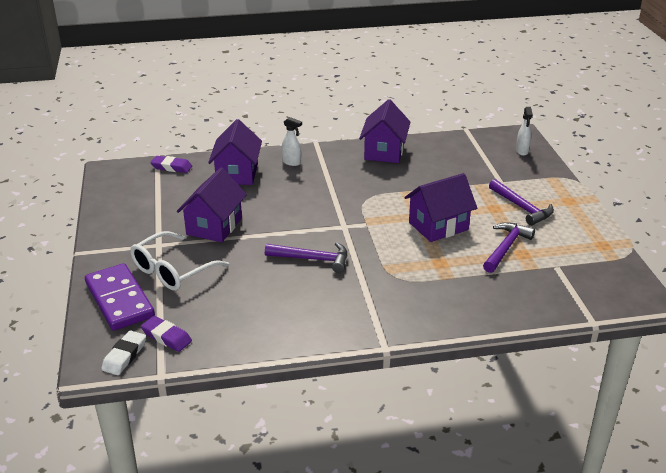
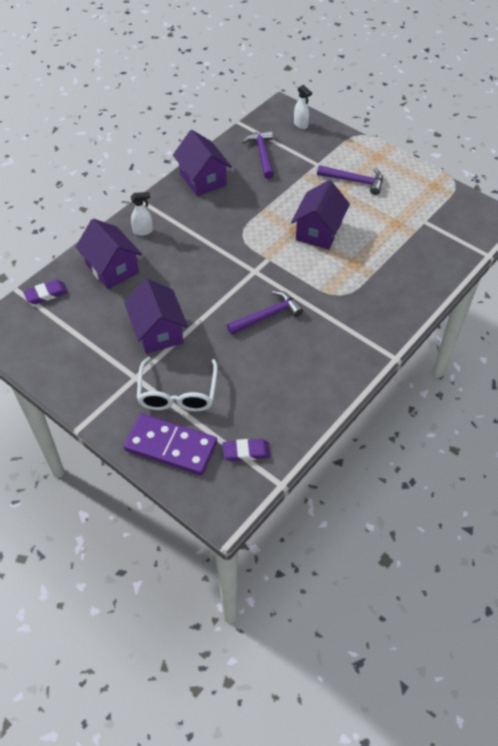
camera: 40 degrees left, 20 degrees up
(124, 356) = (236, 488): white eraser -> none
(506, 247) = (380, 224): purple hammer -> purple hammer (262, 154)

